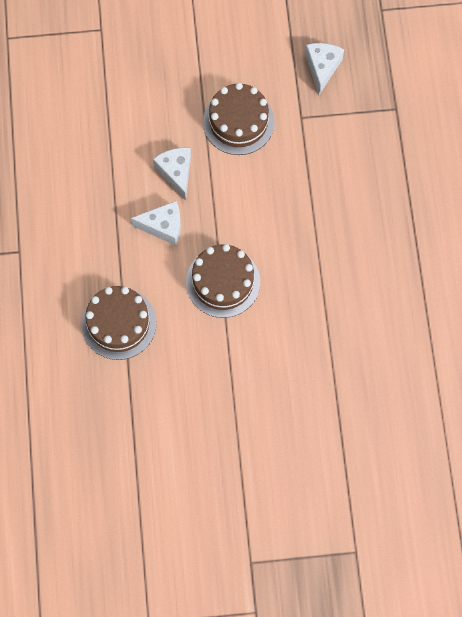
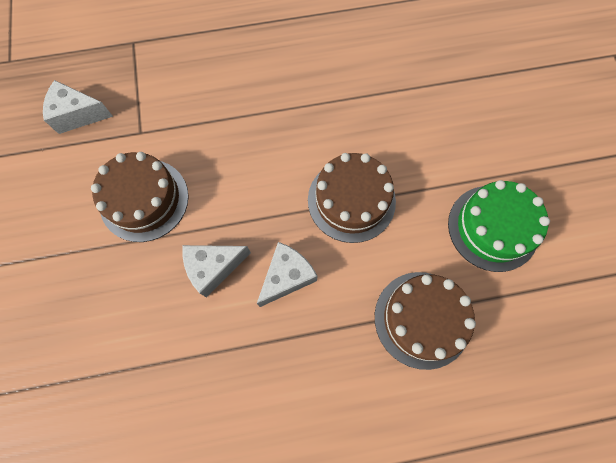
camera: 95 degrees left, 0 degrees up
(163, 226) = (287, 277): white cheese -> white cheese turned 45 degrees clockwise
(187, 393) = (493, 228): none -> green cake

